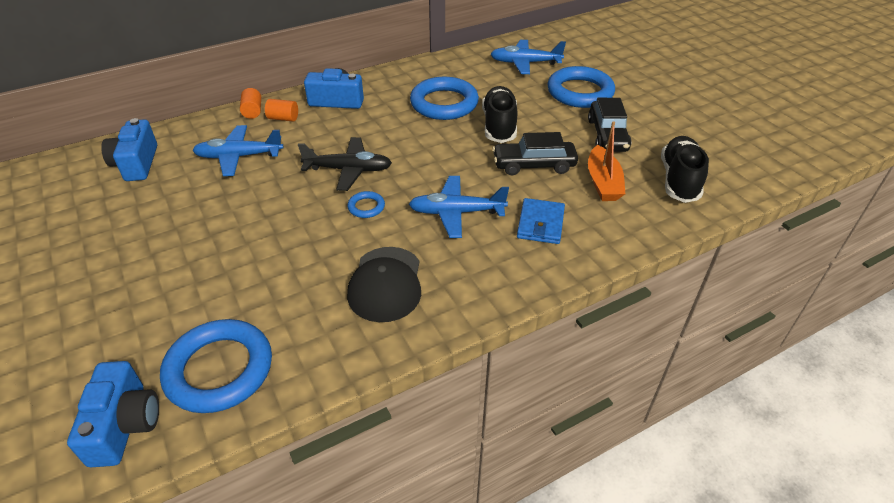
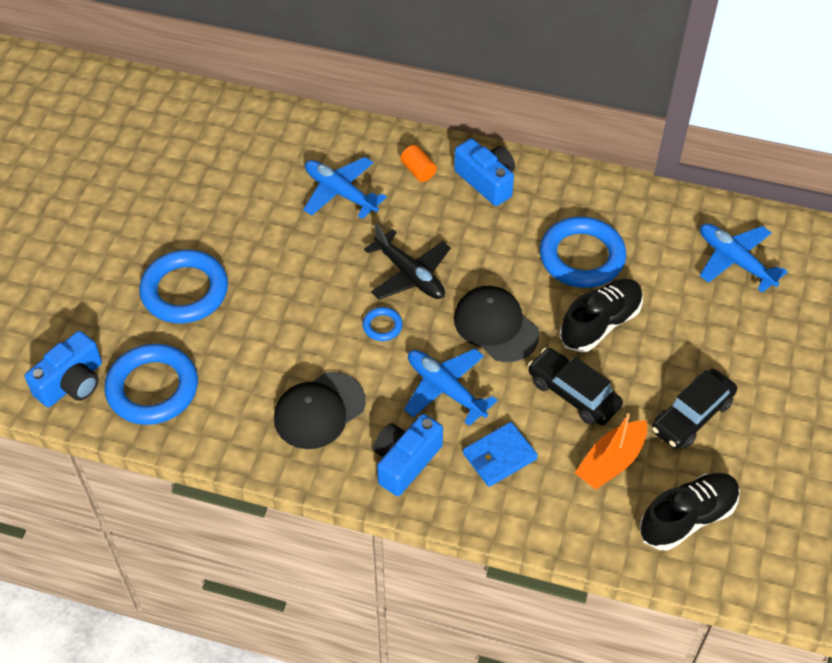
camera: 45 degrees right, 10 degrees up
(136, 163) = (260, 143): blue camera -> blue camera (405, 461)
(252, 111) = (401, 143): orange cylinder -> none
(441, 162) = (496, 326): none -> black cap
(580, 92) = (740, 343): blue ring -> blue ring (185, 291)

